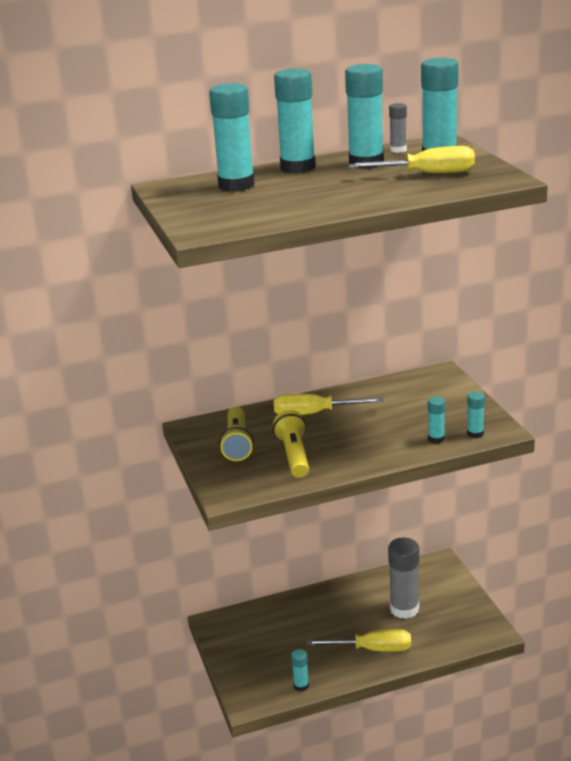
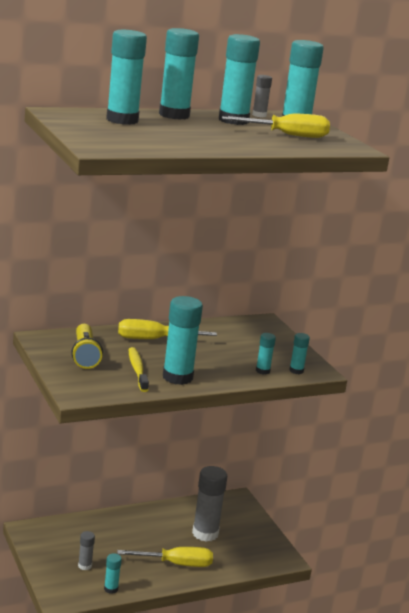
camera: 10 degrees left, 5 degrees down
(273, 660) = (85, 566): none -> grey glue stick
(294, 455) = (137, 370): yellow flashlight -> yellow toothbrush
(338, 459) = (177, 377): none -> turquoise glue stick

